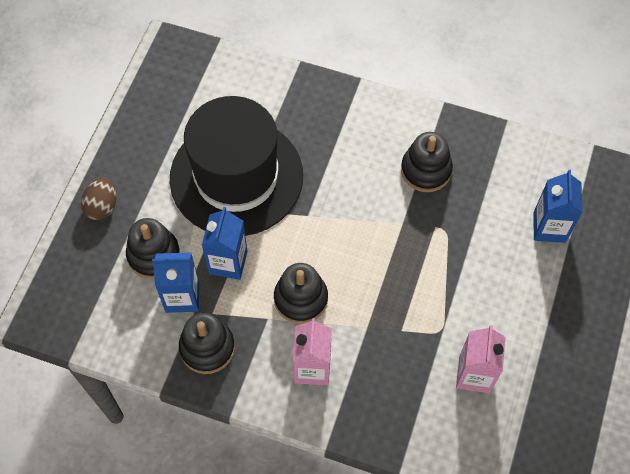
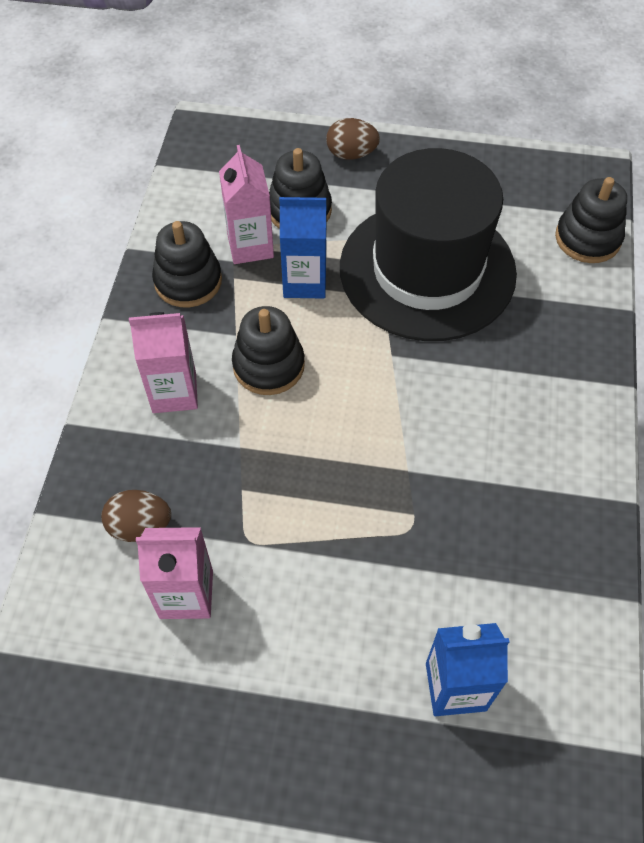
camera: 80 degrees right, 5 degrees down
(182, 297) = (250, 246): blue carton -> pink carton
(420, 401) = (140, 526): none -> brown egg
(426, 170) = (505, 491): black stacking toy -> black stacking toy (587, 238)

